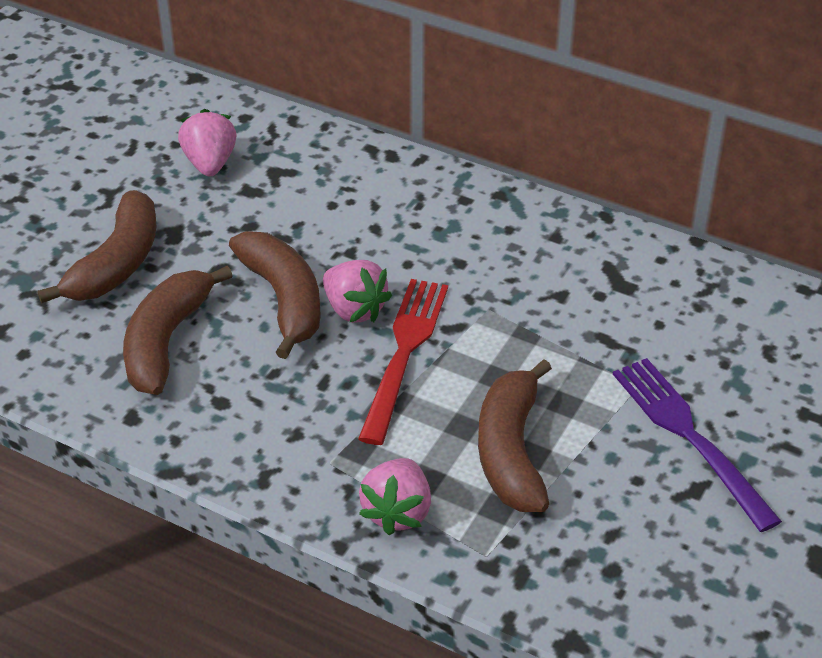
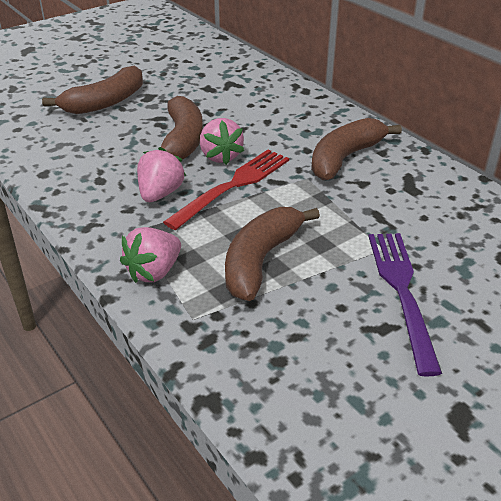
camera: 25 degrees right, 5 degrees down
(166, 341) = (97, 143): brown banana -> brown banana (345, 158)
(210, 163) = (196, 72): pink strawberry -> pink strawberry (160, 194)

